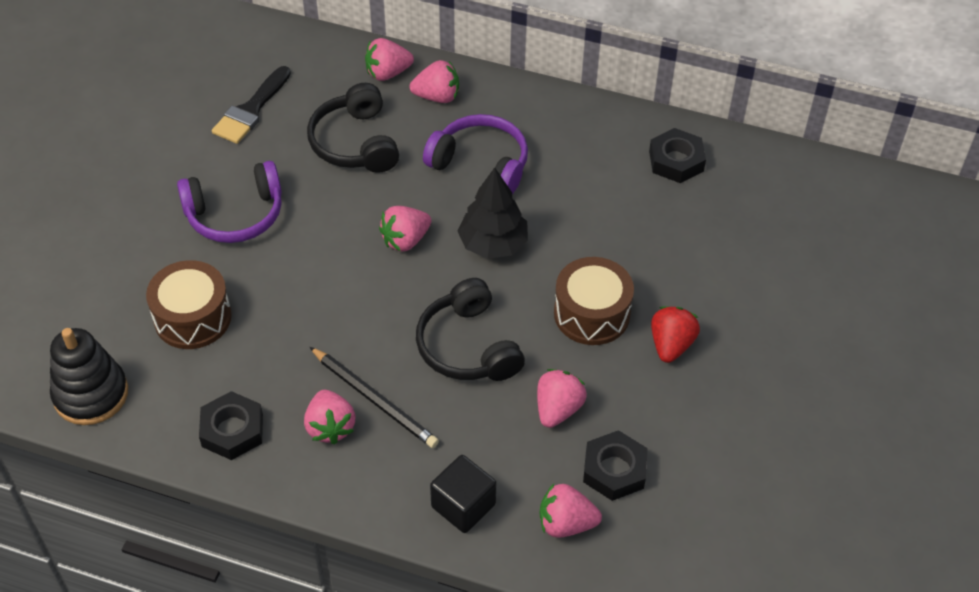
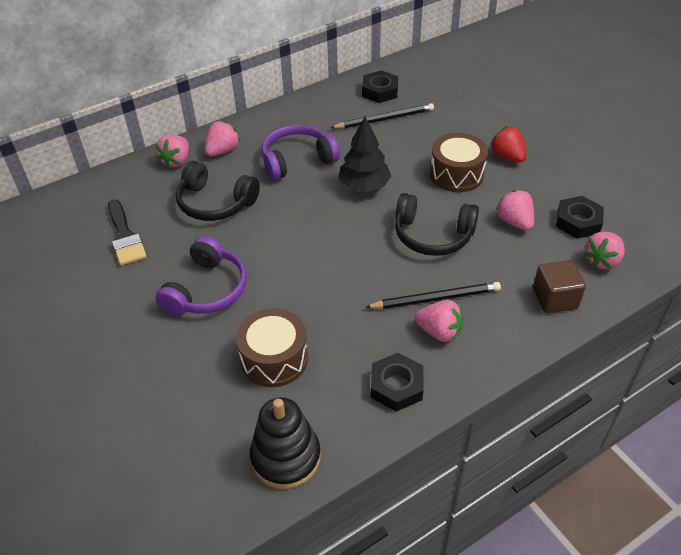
camera: 50 degrees left, 5 degrees down
(405, 240) = (320, 220): pink strawberry -> none
(463, 505) = (555, 298): black cube -> brown cube
(626, 195) = (384, 119): none -> black pencil

